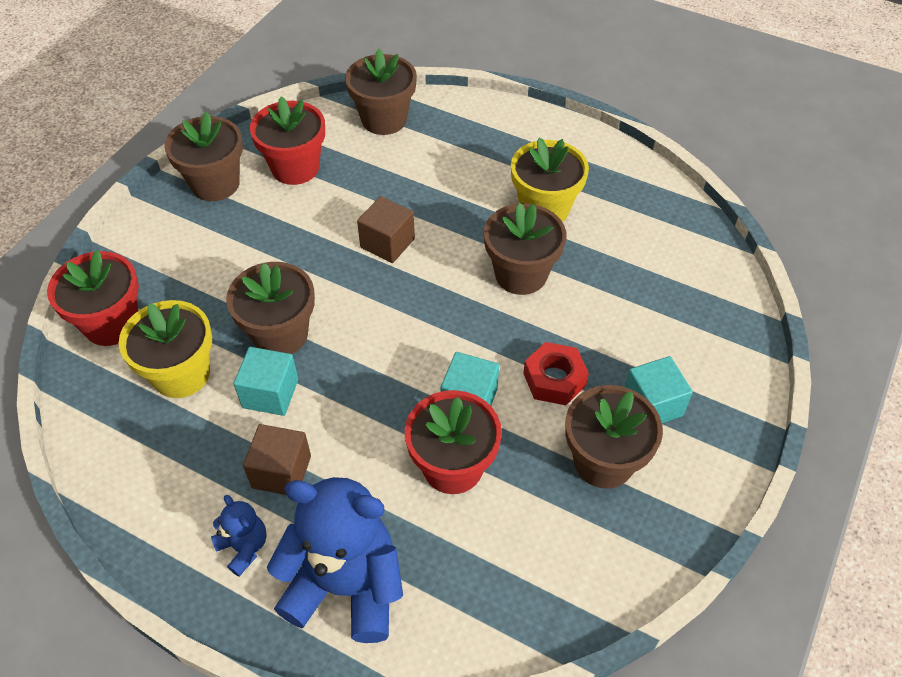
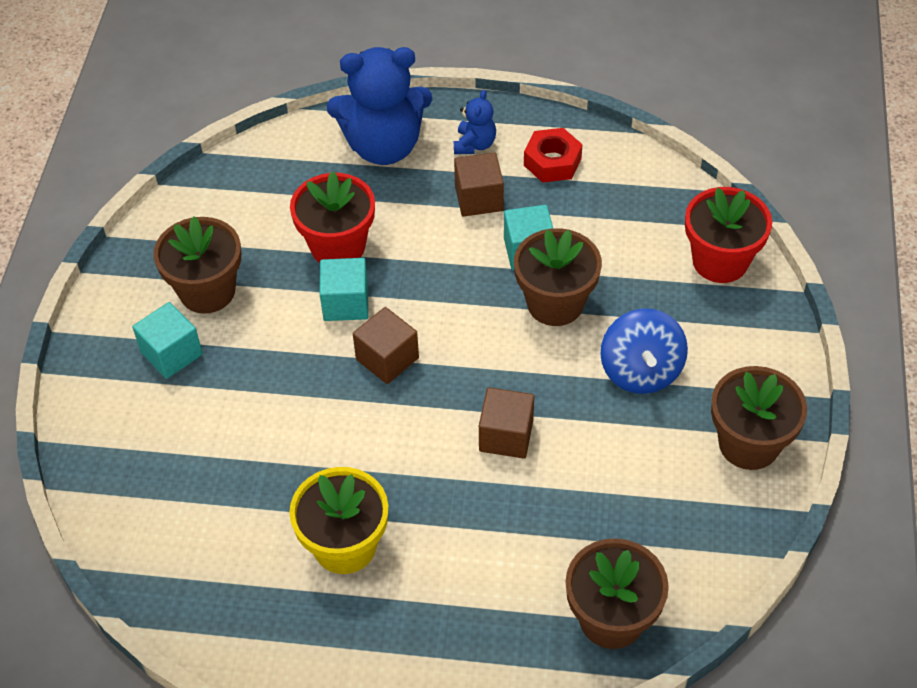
camera: 160 degrees right, 0 degrees up
(181, 374) = (619, 241): yellow flower pot -> none
(244, 547) = (474, 144): blue teddy bear -> blue teddy bear turned 105 degrees counterclockwise
(251, 256) = (641, 370): none -> blue spinning top
(295, 168) = (673, 499): red flower pot -> none
(453, 334) = (387, 359): none -> brown cube
(521, 274) = (343, 447): brown flower pot -> none
(554, 379) = (272, 347): red nut -> red nut (552, 162)

